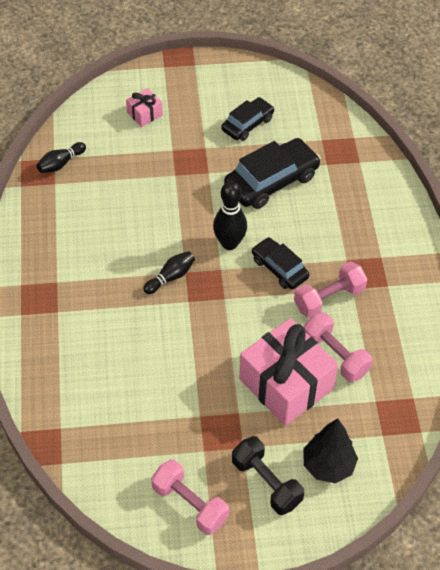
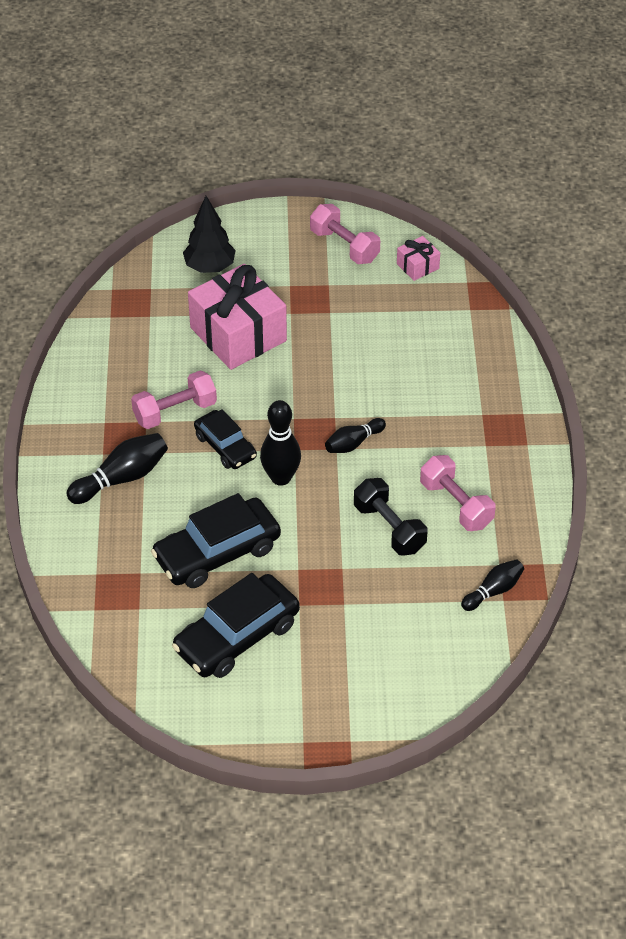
camera: 175 degrees left, 5 degrees down
(144, 114) = (380, 660): pink gift -> pink gift (417, 266)
(247, 124) = (237, 636): black car -> black car, size x1.63
(266, 483) = (271, 258): black dumbbell -> black dumbbell (389, 528)
(335, 355) = (181, 357): pink dumbbell -> pink dumbbell (456, 505)
(359, 236) = (122, 478): none -> black bowling pin

